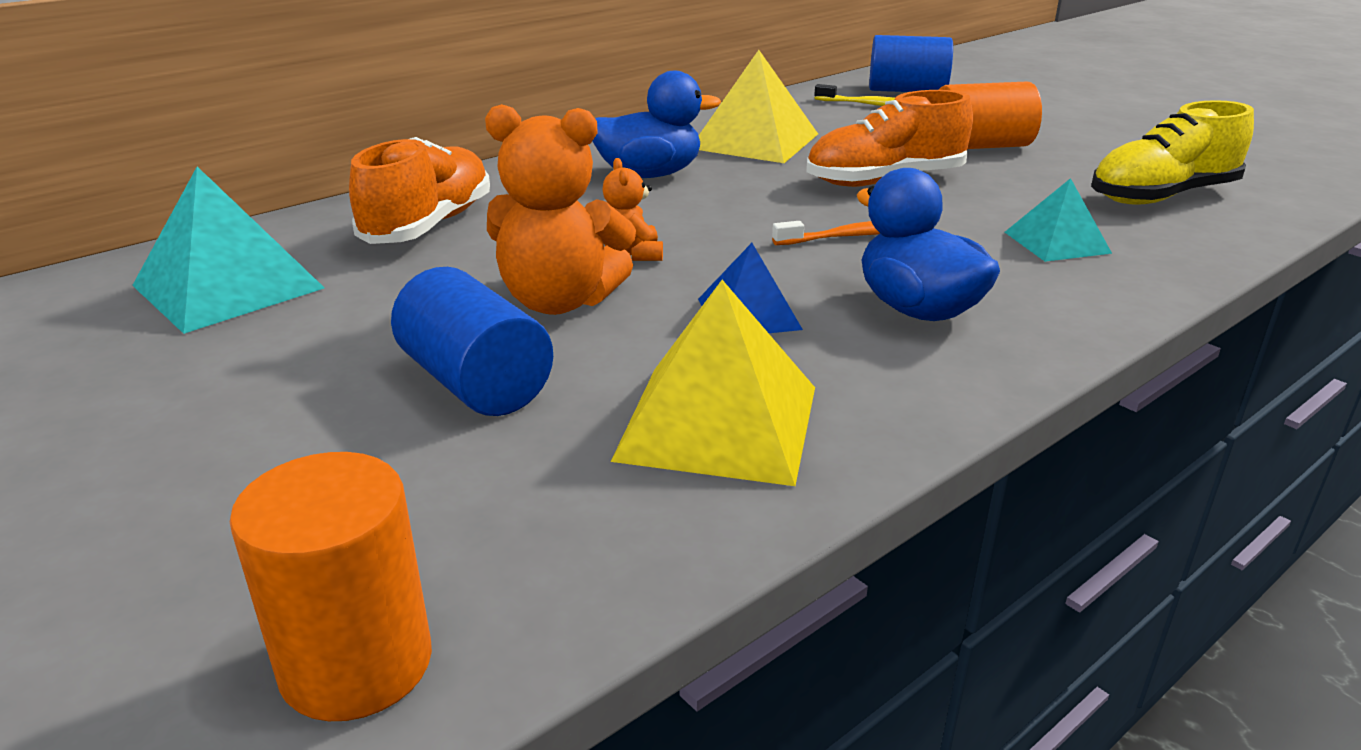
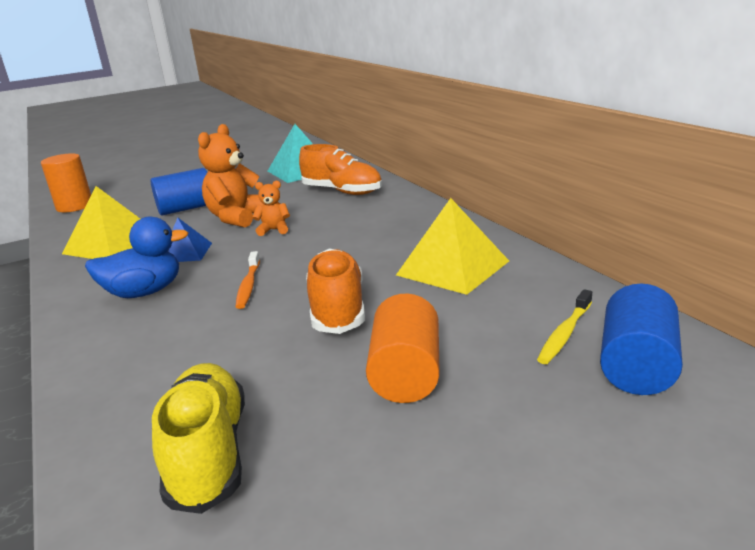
camera: 105 degrees right, 5 degrees down
(649, 175) = (390, 233): blue duck -> none
(1057, 242) = (174, 359): turquoise pyramid -> none

